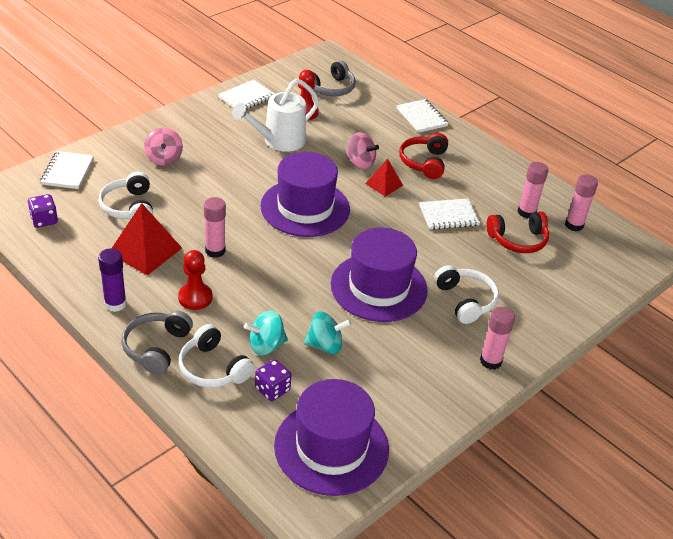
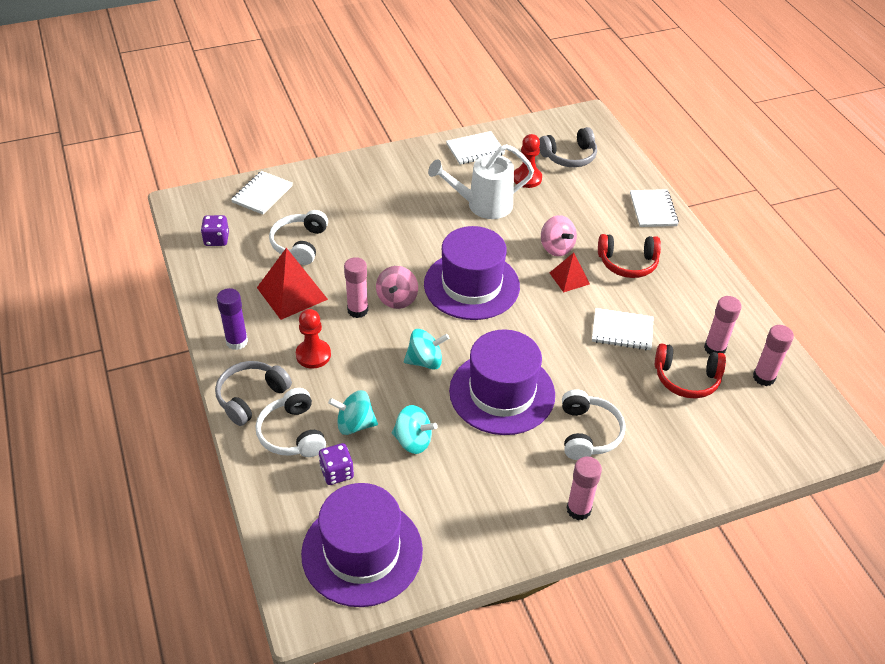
camera: 25 degrees right, 5 degrees up
(164, 159) = (359, 200): pink spinning top -> pink spinning top (397, 299)
(299, 278) = (425, 361): none -> turquoise spinning top
(424, 162) = (628, 263): red headphones -> red headphones turned 120 degrees counterclockwise

